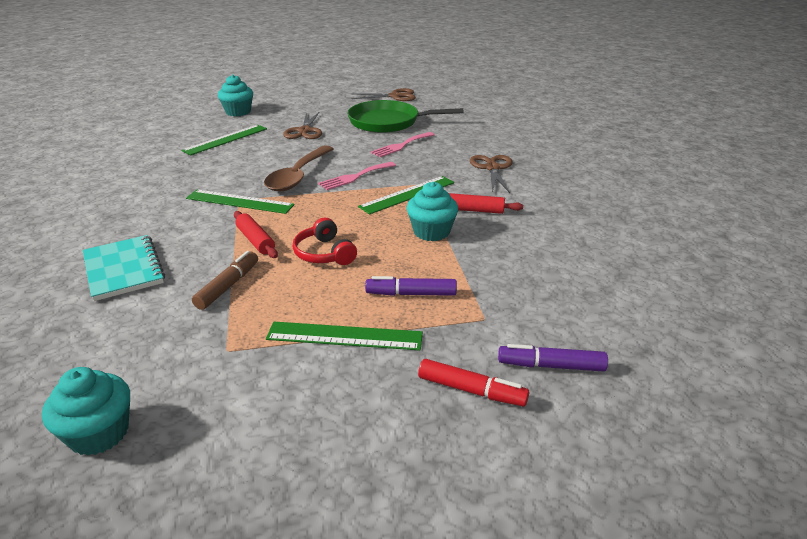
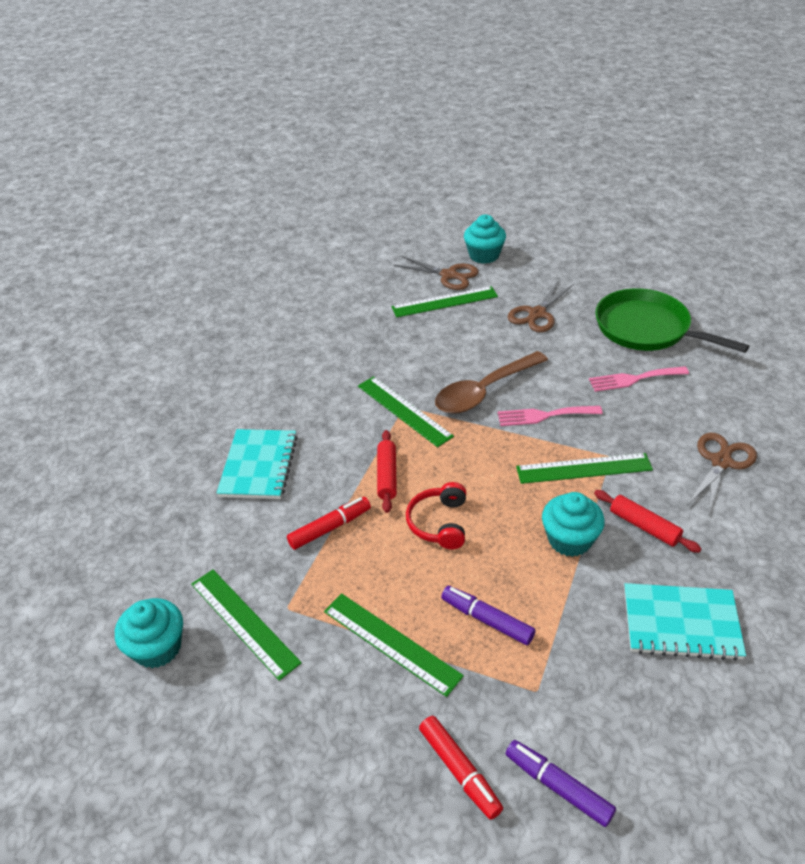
camera: 35 degrees right, 10 degrees up
(188, 376) = (244, 622): none -> green ruler
(228, 286) = (330, 528): brown marker -> red marker
(395, 96) = (690, 279): brown scissors -> brown scissors (449, 275)
(544, 248) = (681, 623): none -> turquoise notebook

